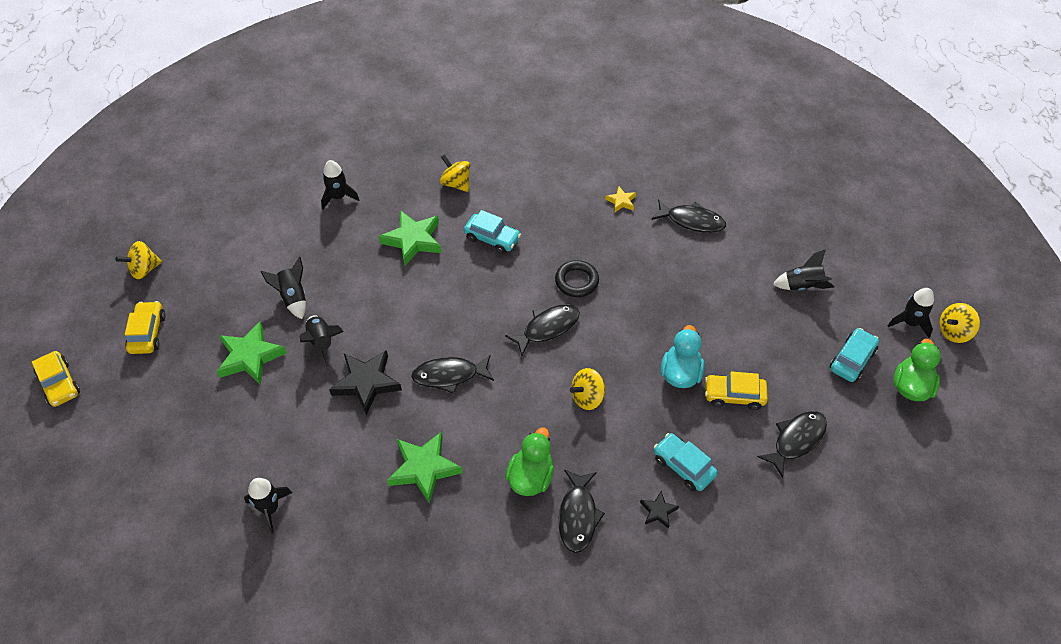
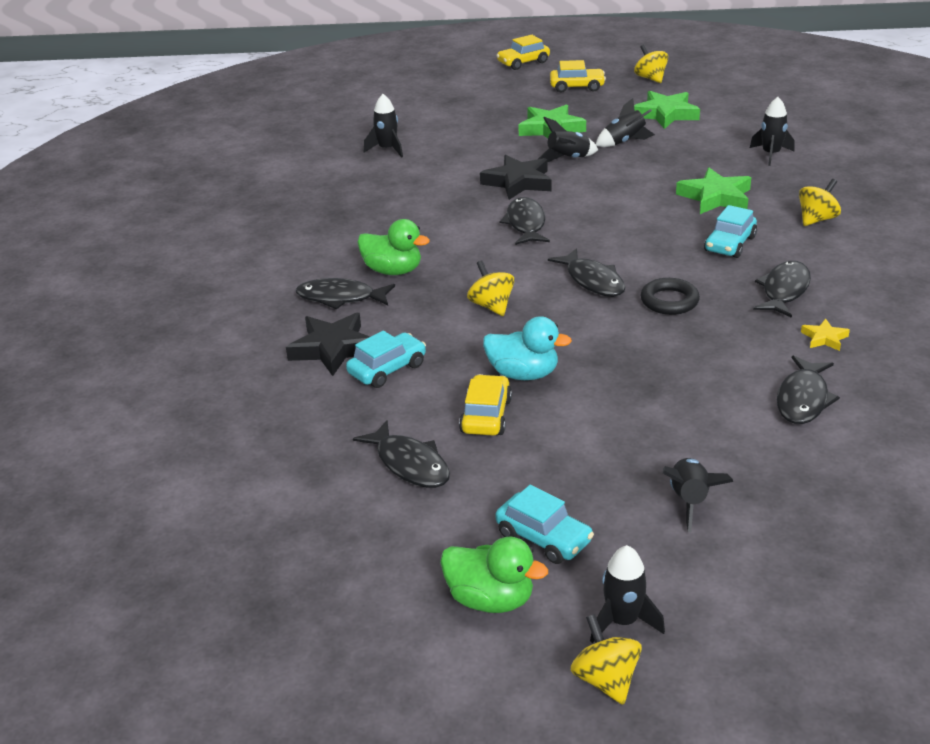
camera: 95 degrees right, 20 degrees down
(424, 468) = (414, 214): green star -> green star (665, 114)
(560, 214) = (784, 290): none -> black fish
(658, 511) = (333, 349): black star -> black star, size x1.97

